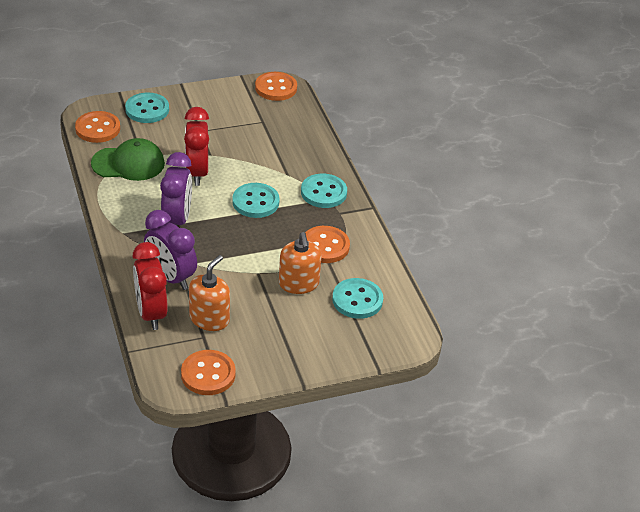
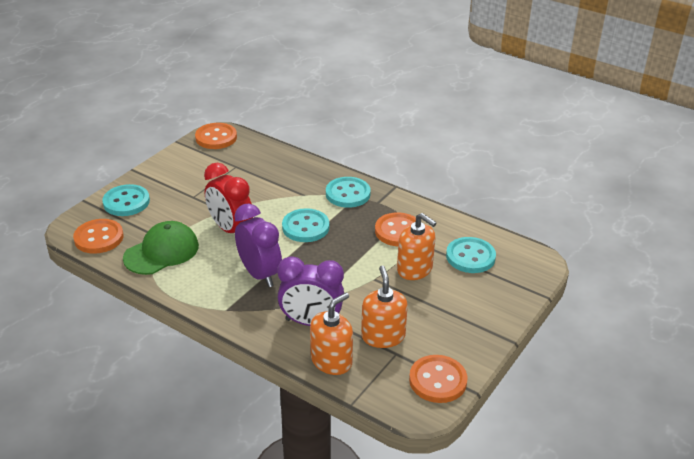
camera: 35 degrees left, 5 degrees down
(151, 313) = (331, 361): red clock -> orange soap dispenser

